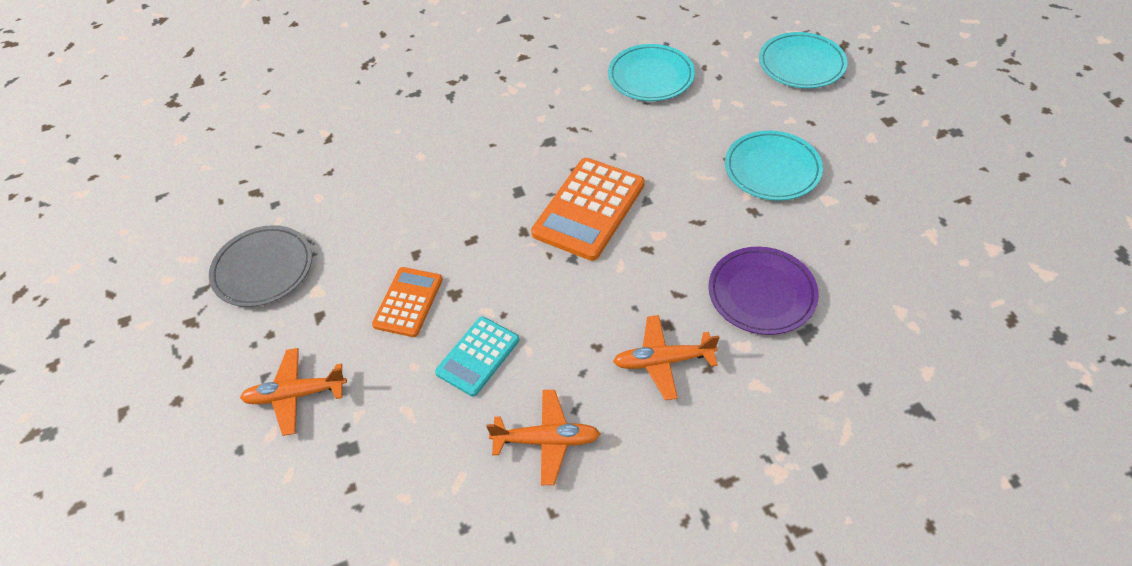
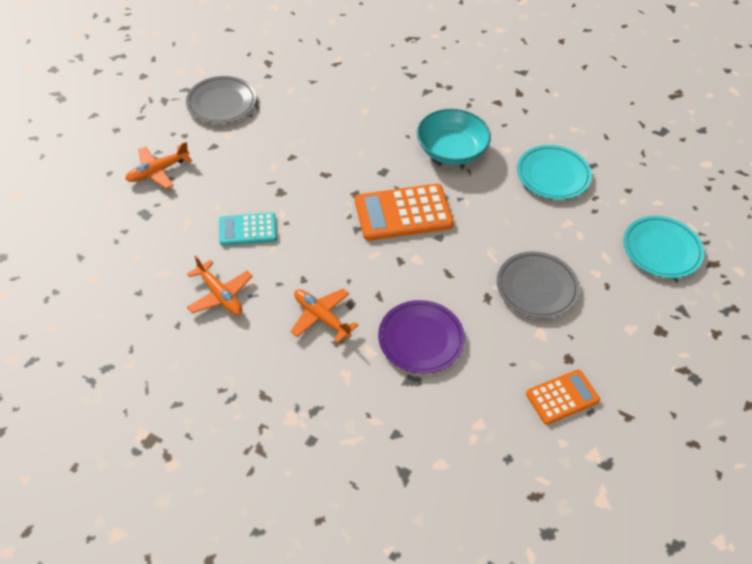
camera: 45 degrees right, 0 degrees up
(295, 395) = (158, 171): orange plane -> orange plane turned 75 degrees counterclockwise
(408, 302) = (256, 176): orange calculator -> orange calculator (562, 397)
(546, 124) = (451, 150): none -> turquoise bowl
(772, 169) = (536, 287): turquoise plate -> grey plate

